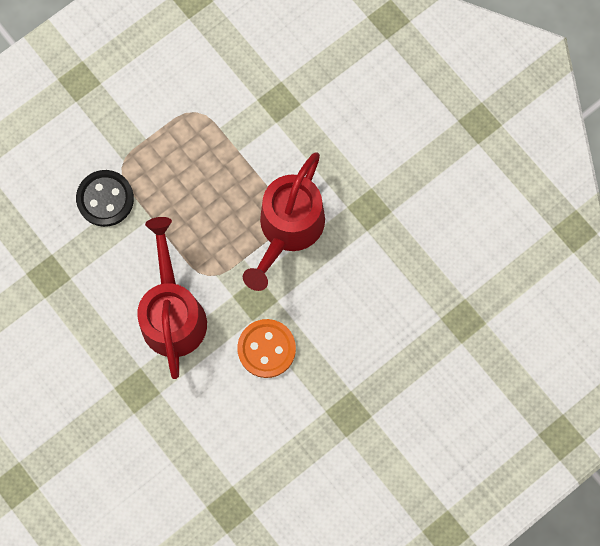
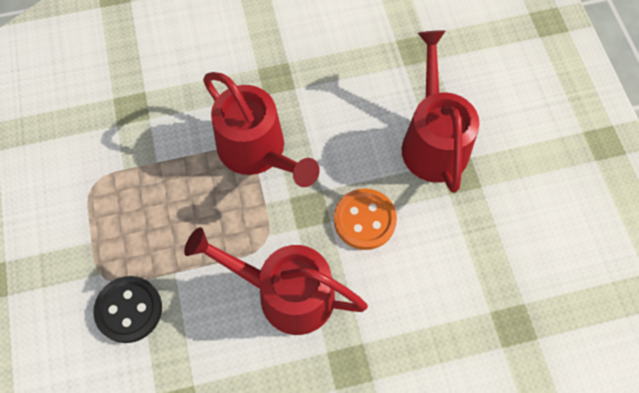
camera: 65 degrees left, 10 degrees down
(372, 376) = (433, 140): none -> red watering can

